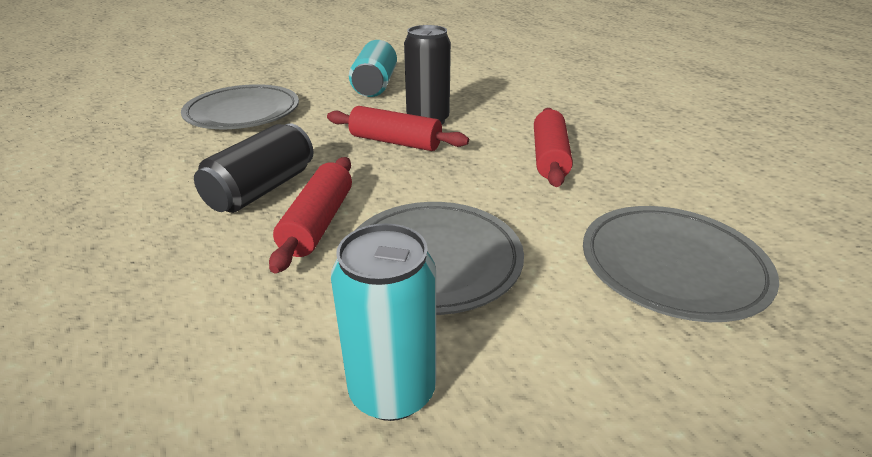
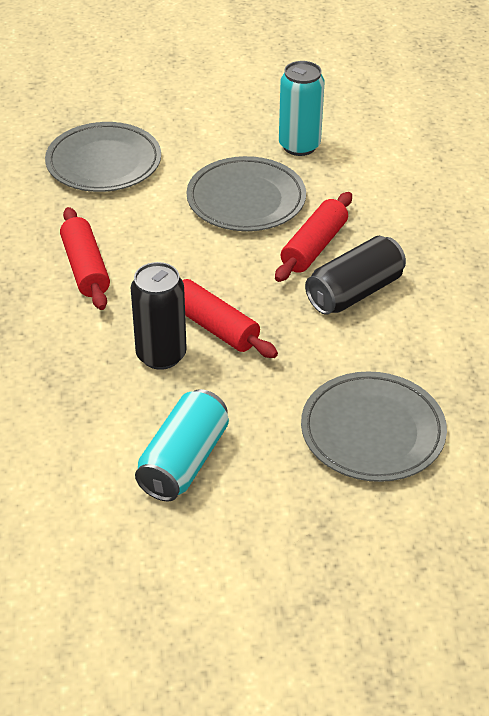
camera: 160 degrees left, 10 degrees up
(549, 157) = (85, 268): red rolling pin -> red rolling pin turned 45 degrees counterclockwise

